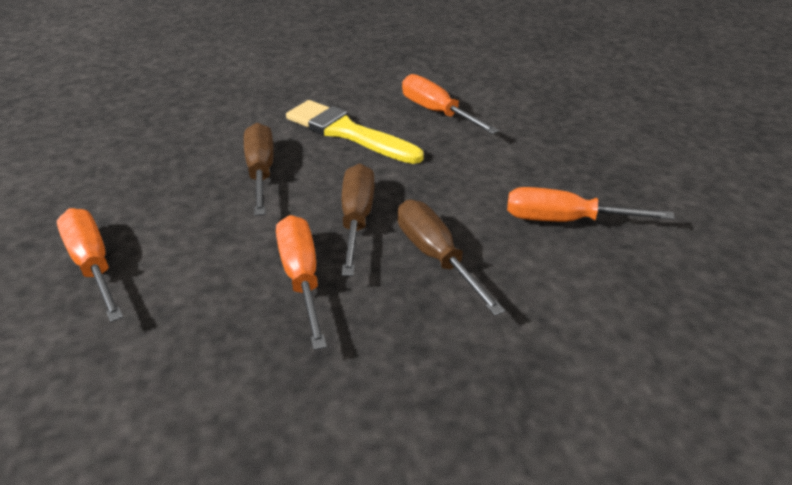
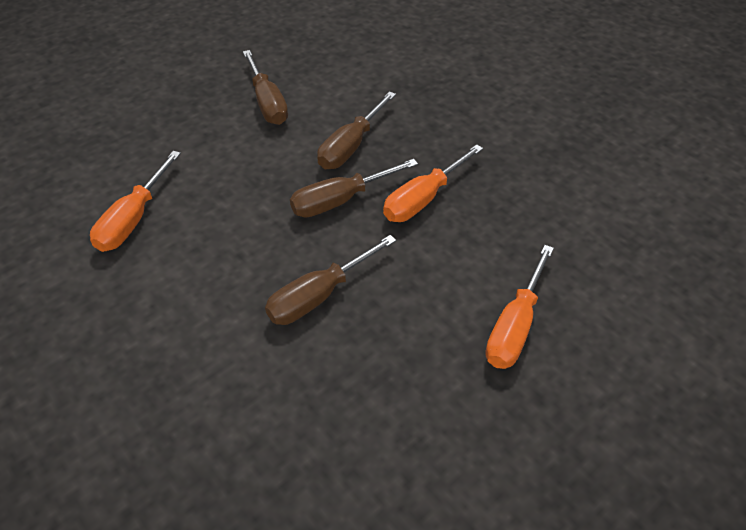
camera: 120 degrees left, 10 degrees up
(347, 132) = (211, 267): yellow brush -> none
(563, 220) = (268, 103): orange screwdriver -> brown screwdriver

